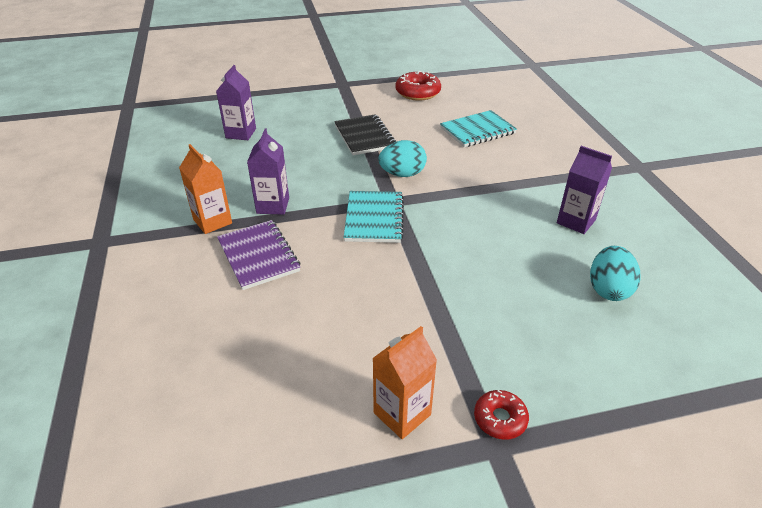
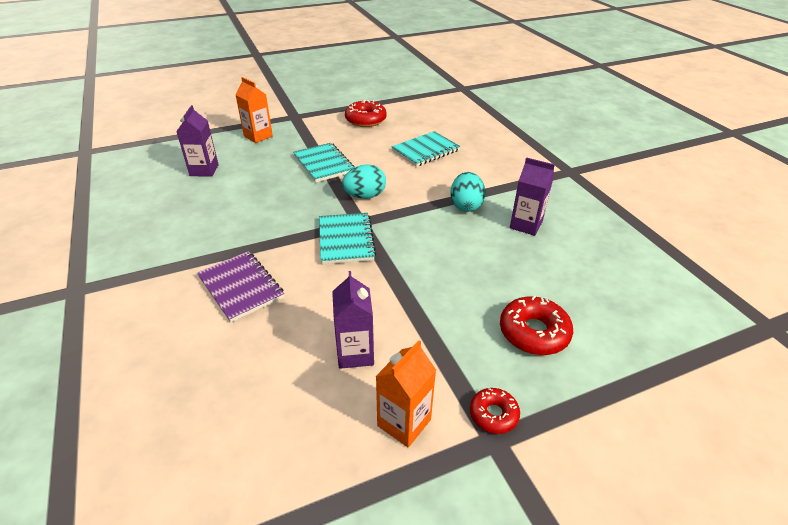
camera: 10 degrees left, 0 degrees up
(212, 221) = (189, 258): orange carton -> orange carton (258, 136)
(273, 205) = (247, 237): purple carton -> purple carton (355, 353)
(364, 137) = (323, 164): black notebook -> turquoise notebook
(562, 338) = (533, 332): none -> red donut
(608, 289) = (565, 283): turquoise egg -> turquoise egg (465, 205)

